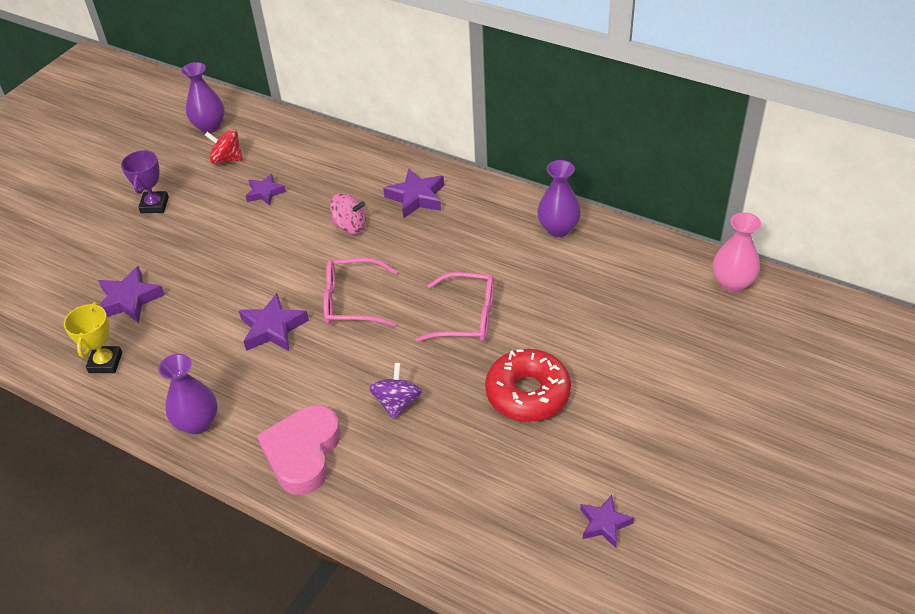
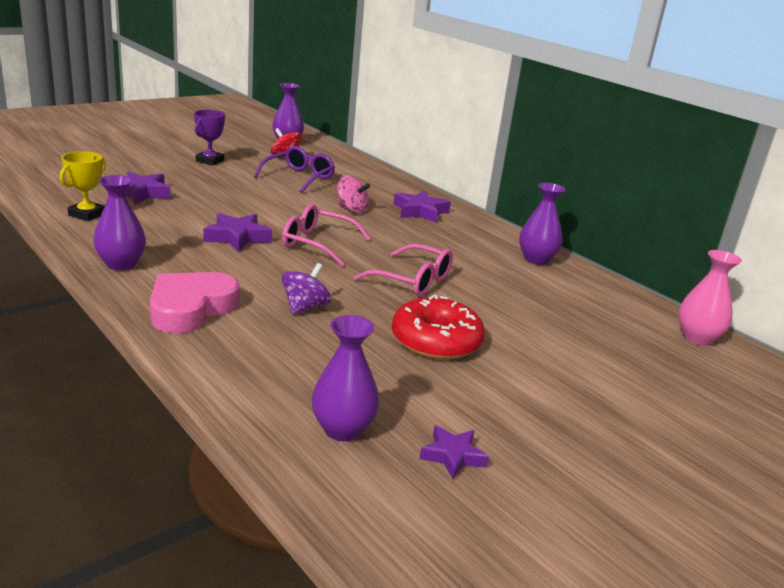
camera: 15 degrees right, 20 degrees down
(265, 193) = (299, 177): purple star -> purple glasses
(512, 536) = (342, 429): none -> purple vase

